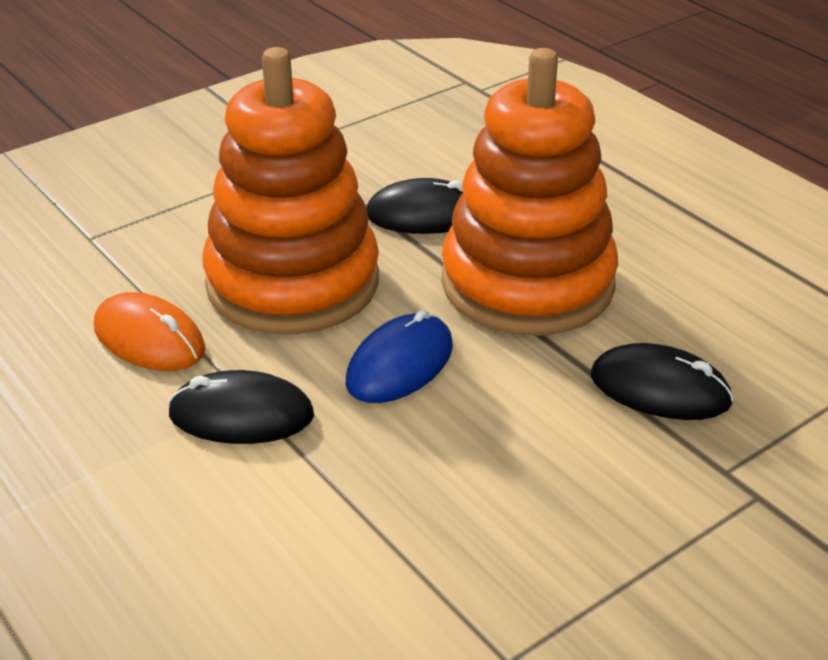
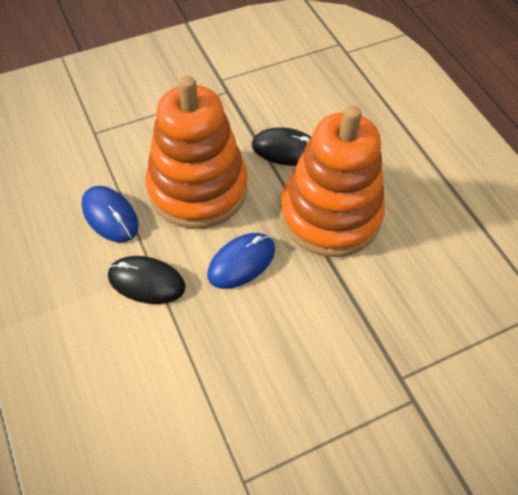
camera: 10 degrees right, 20 degrees up
(149, 339) = (110, 216): orange mouse -> blue mouse
(660, 389) = (382, 310): black mouse -> none

